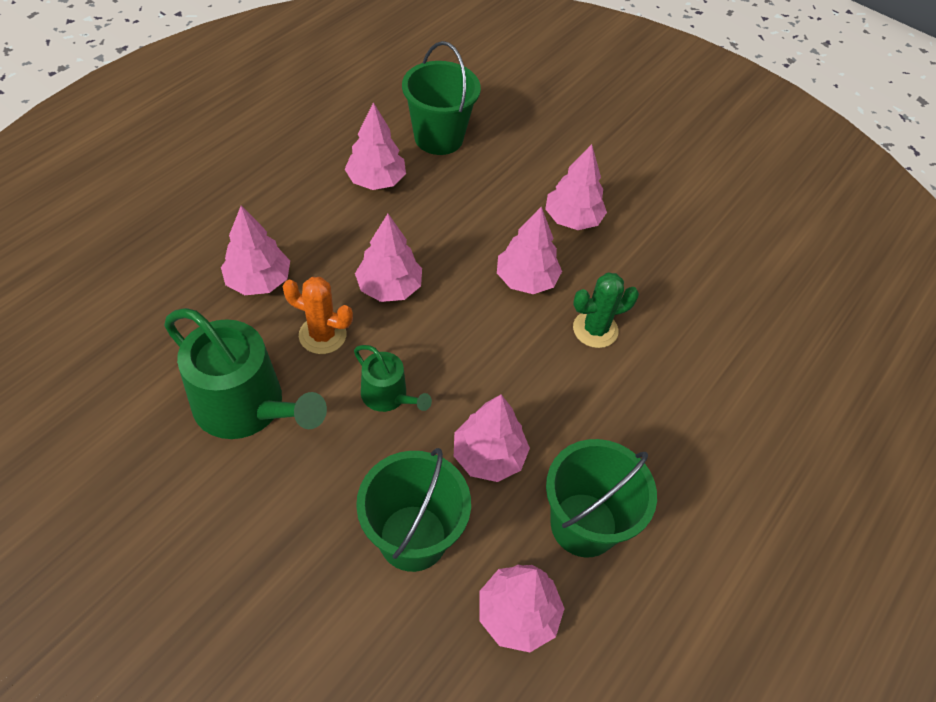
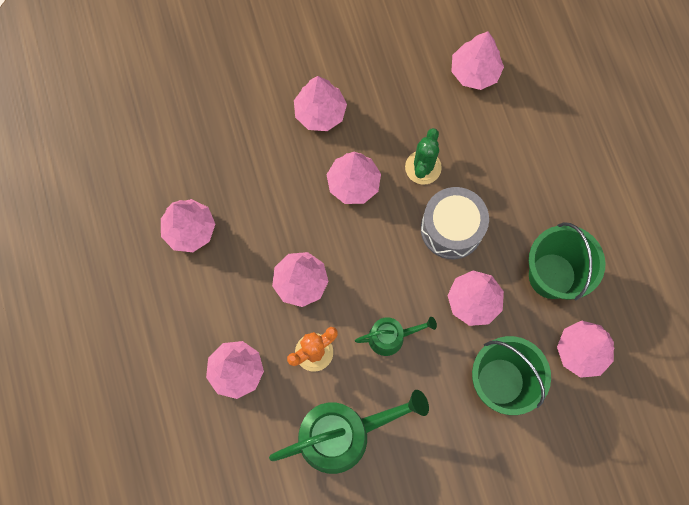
camera: 50 degrees left, 20 degrees up
(438, 138) = (174, 154): green bucket -> none
(552, 390) = (451, 229): none -> grey drum
(736, 322) = (474, 72): none -> pink tree

